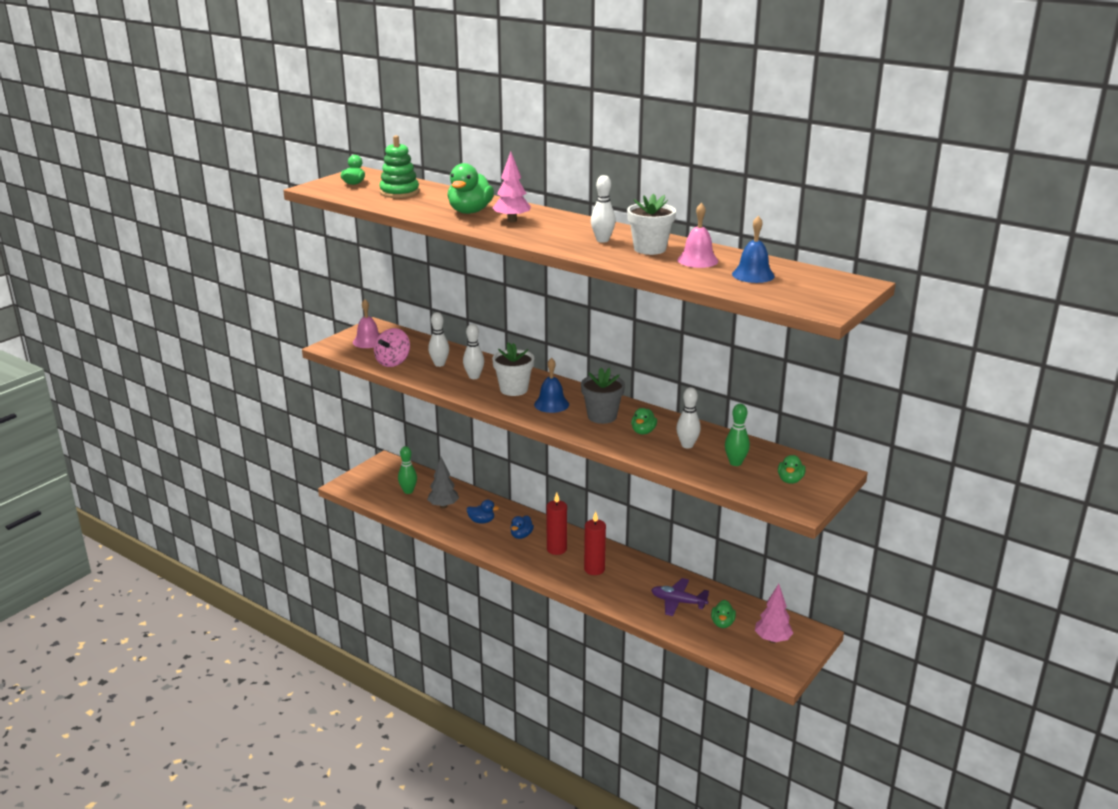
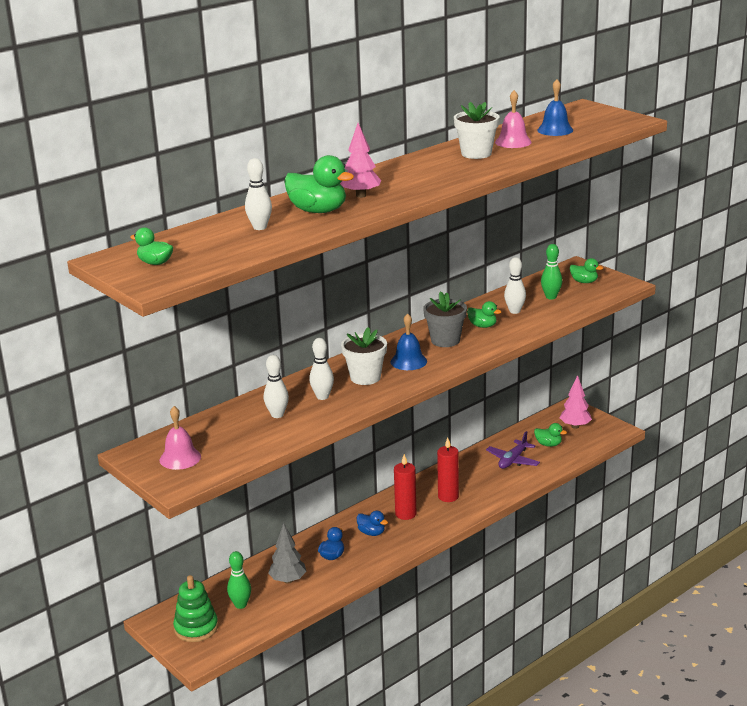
camera: 75 degrees left, 0 degrees up
(393, 362) = (254, 443): pink spinning top -> none
(399, 192) = (216, 240): green stacking toy -> green stacking toy (196, 628)
(602, 240) = (443, 167): white bowling pin -> white bowling pin (260, 227)

